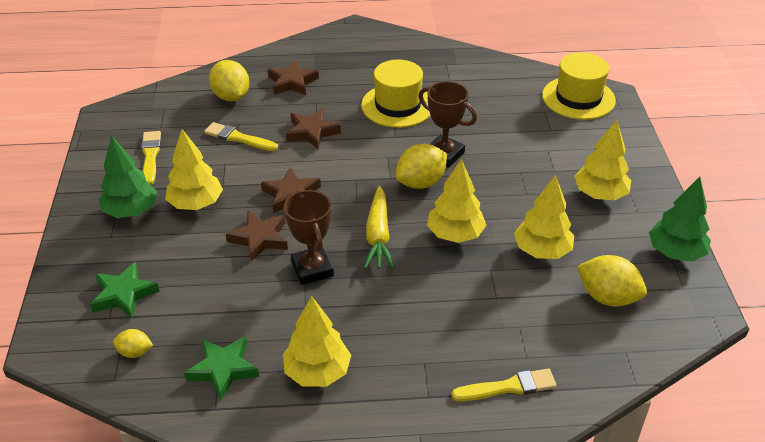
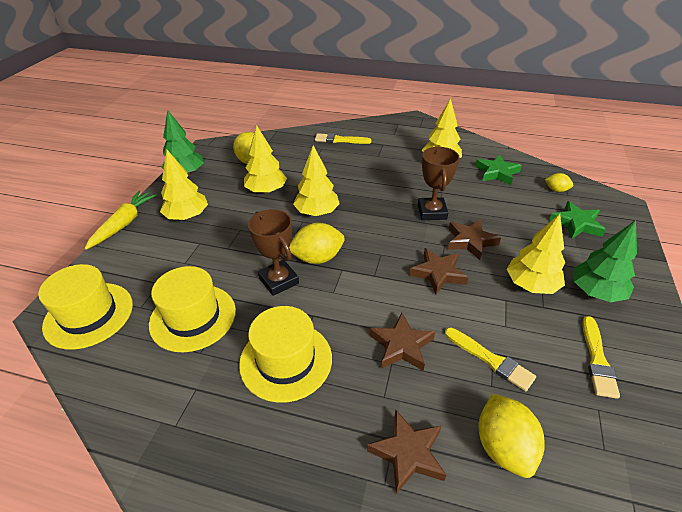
camera: 160 degrees left, 0 degrees up
(378, 235) = (374, 224): yellow carrot -> yellow carrot (124, 224)
(493, 114) = (193, 317): none -> yellow hat

